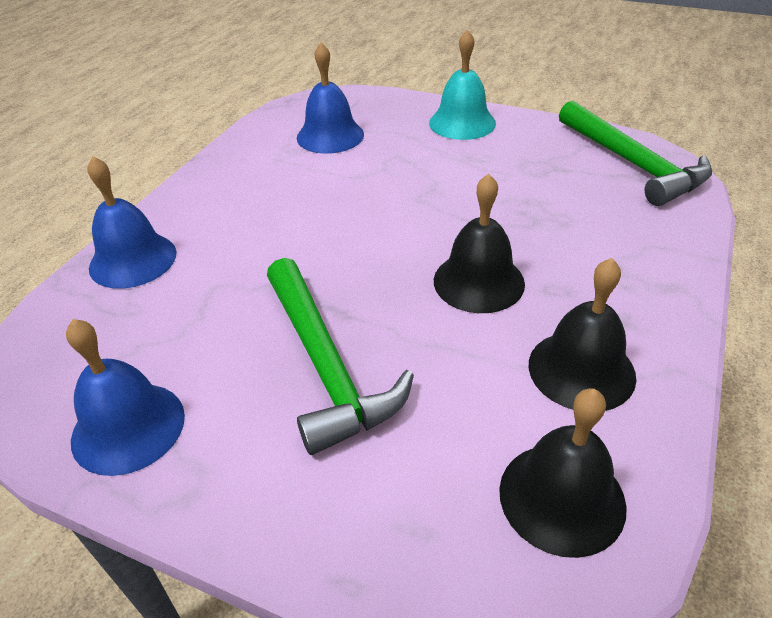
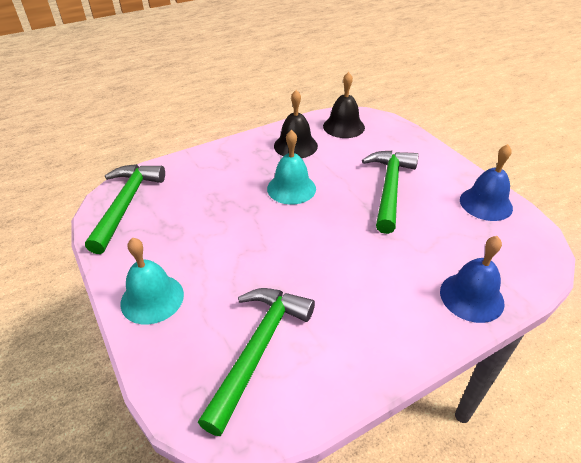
camera: 145 degrees left, 0 degrees up
(330, 136) = (258, 350): blue bell -> green hammer
(478, 281) = (291, 188): black bell -> turquoise bell

